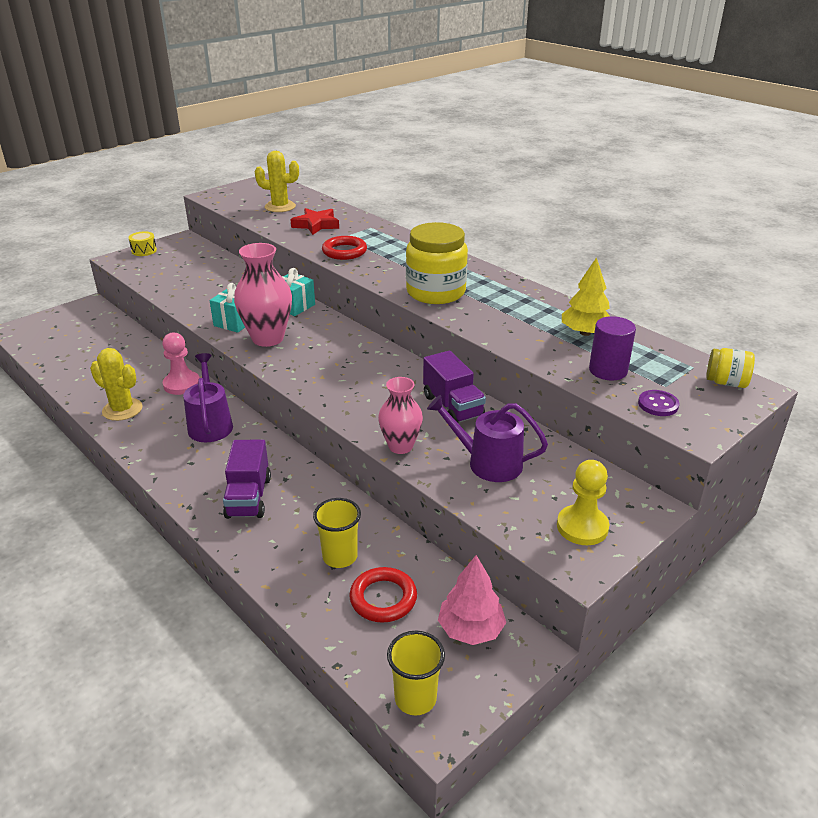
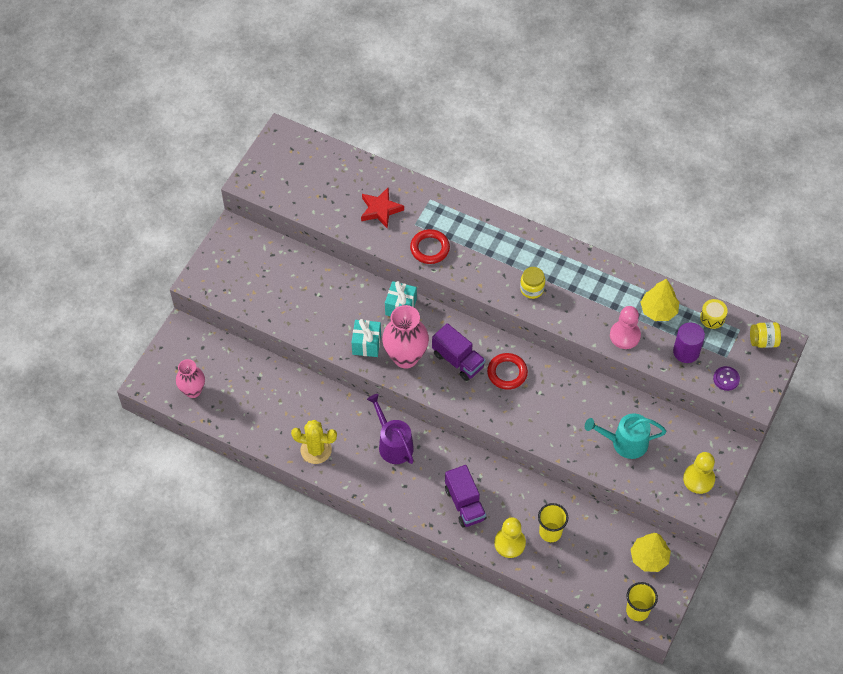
camera: 20 degrees left, 25 degrees up
(144, 251) = (211, 261): yellow drum -> yellow drum (712, 318)
(182, 384) = (341, 407): pink pawn -> pink pawn (625, 335)
(275, 553) = (509, 543): none -> yellow pawn
(280, 207) = (328, 185): yellow cactus -> none
(383, 598) = (591, 553): red ring -> red ring (507, 373)
(400, 446) = (563, 445): pink vase -> pink vase (193, 391)
(436, 292) = (532, 289): yellow jar -> yellow jar, size x0.50
(453, 406) = (580, 393): purple truck -> purple truck (458, 360)
(471, 629) = (649, 558): pink tree -> yellow tree
(488, 463) = (625, 443): purple watering can -> turquoise watering can

